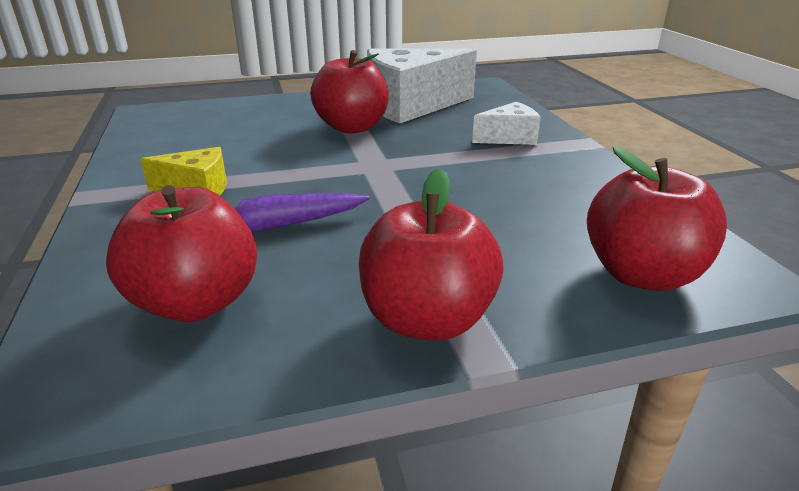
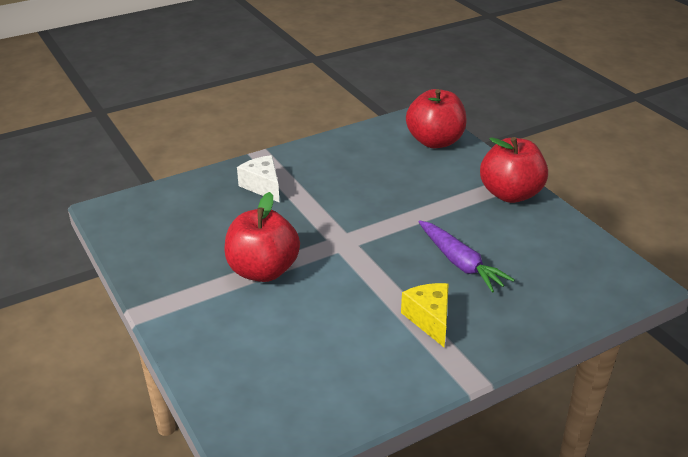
camera: 105 degrees left, 5 degrees up
(196, 302) = (549, 266): red apple -> none
(410, 106) = (189, 246): white cheese -> none

